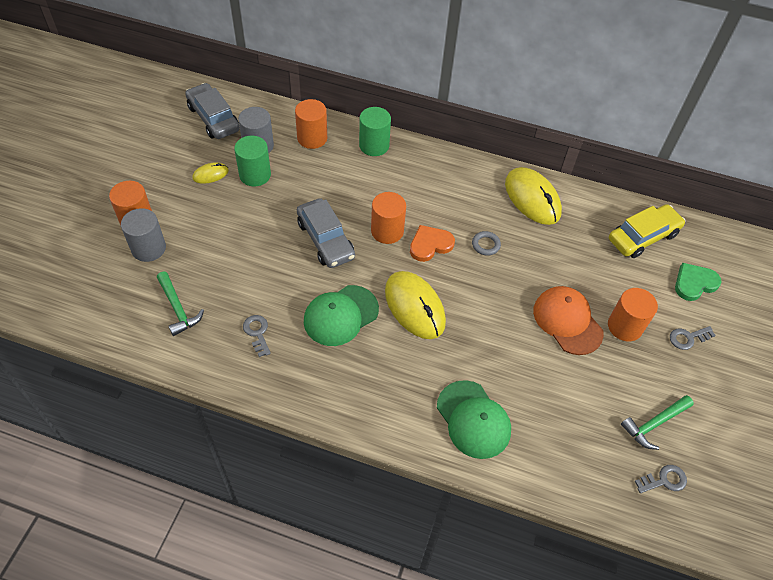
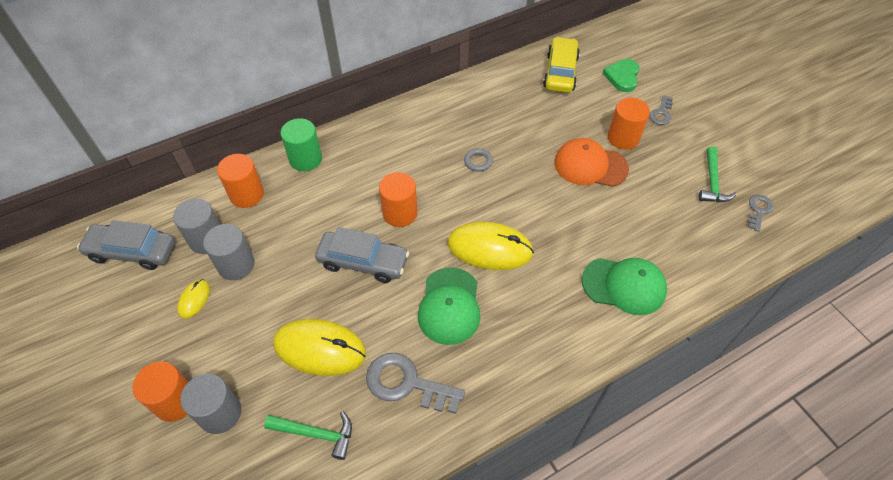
camera: 45 degrees left, 0 degrees up
(255, 175) = (236, 265): green cylinder -> grey cylinder
(257, 333) = (407, 383): grey key -> grey key, size x1.81
(430, 245) = (442, 195): orange heart -> none
(532, 198) = (465, 103): yellow mouse -> yellow mouse (320, 348)

